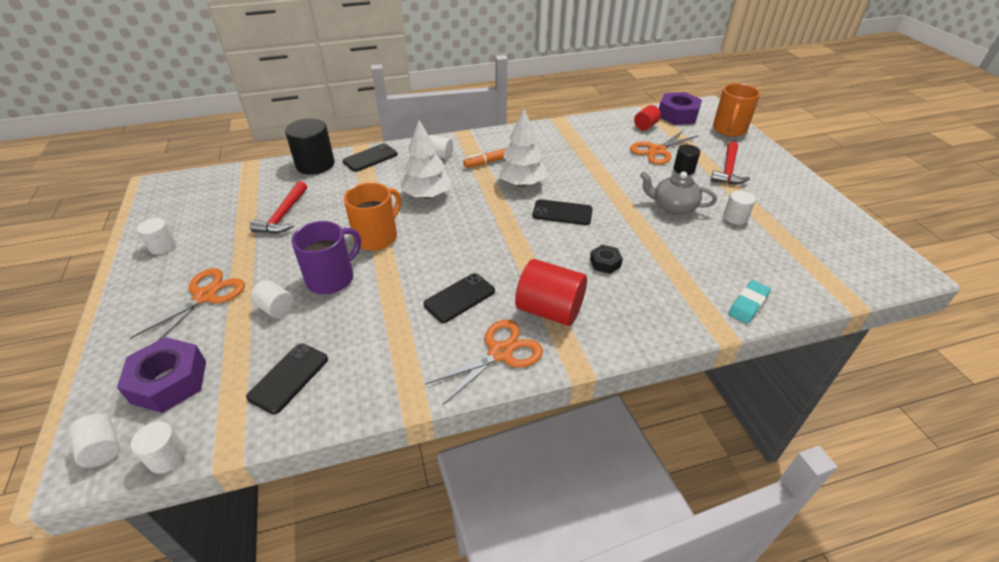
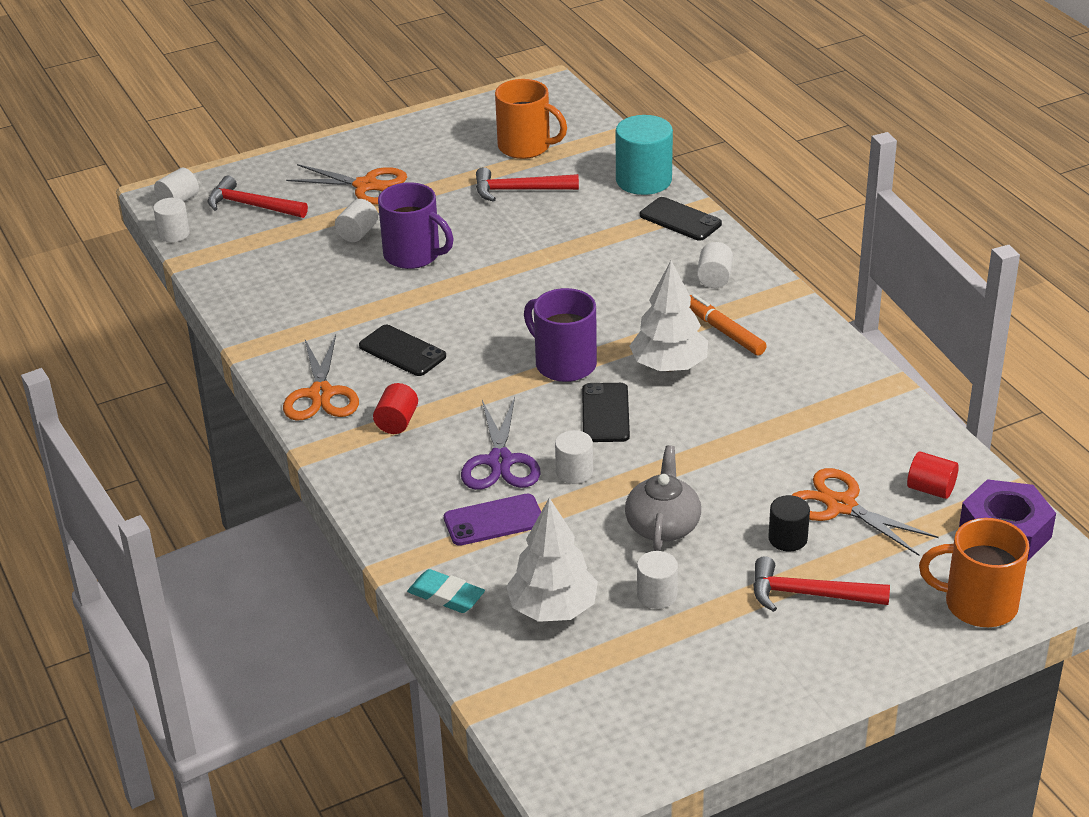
camera: 80 degrees right, 5 degrees down
(162, 246) = (437, 132): white cylinder -> white cylinder (574, 472)
(169, 381) = (252, 206): purple nut -> red hammer
(288, 378) = (266, 268): black phone -> none
(315, 164) = (643, 180): black cylinder -> turquoise cylinder
(377, 237) = (499, 268): orange mug -> orange mug (526, 147)
(427, 195) = (604, 287): white tree -> white tree (552, 609)
(500, 353) = (321, 394): orange scissors -> orange scissors turned 45 degrees clockwise
(504, 222) = (564, 364): none -> purple mug
(549, 310) = (397, 422): red cylinder -> red cylinder, size x0.55
(605, 263) = (500, 461): black nut -> purple scissors
(668, 273) = (494, 520): none -> purple phone

